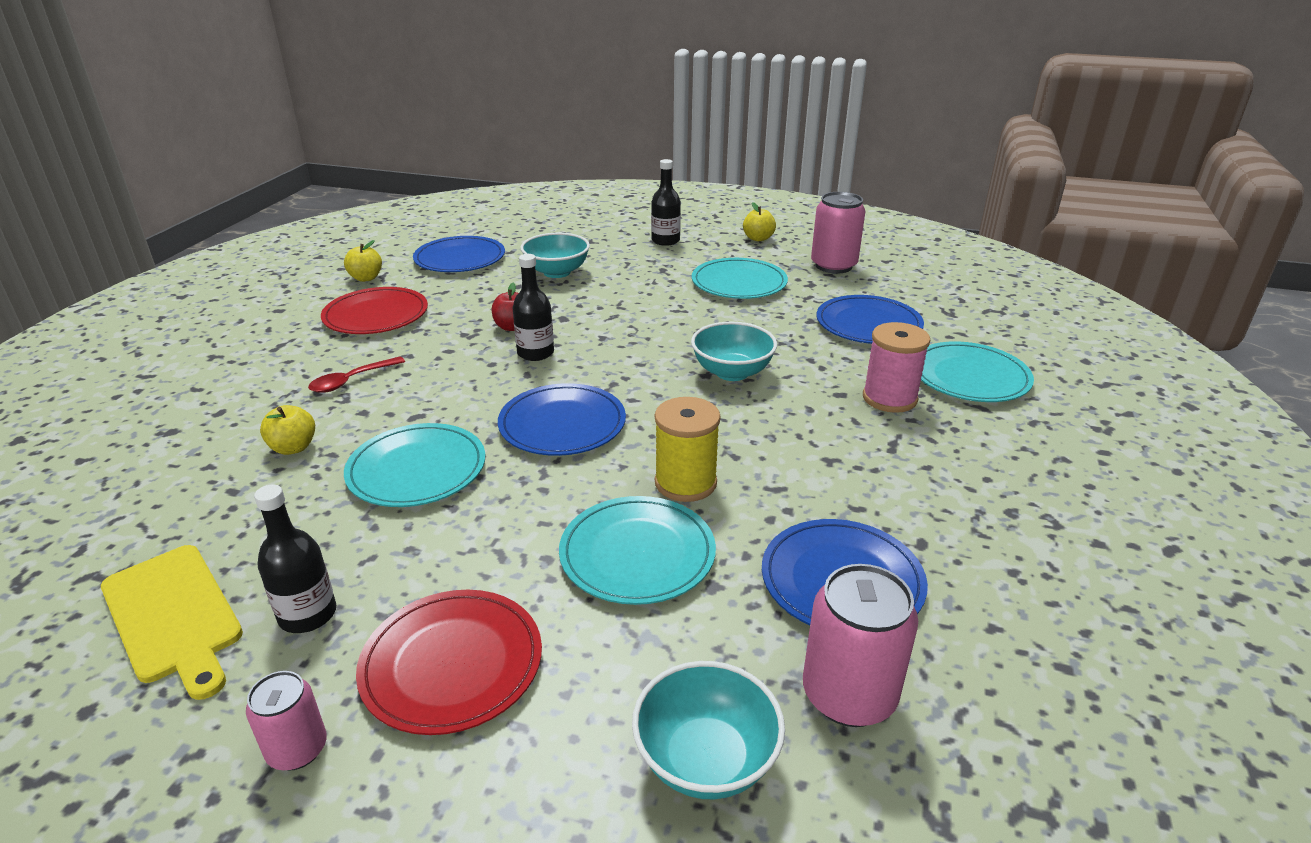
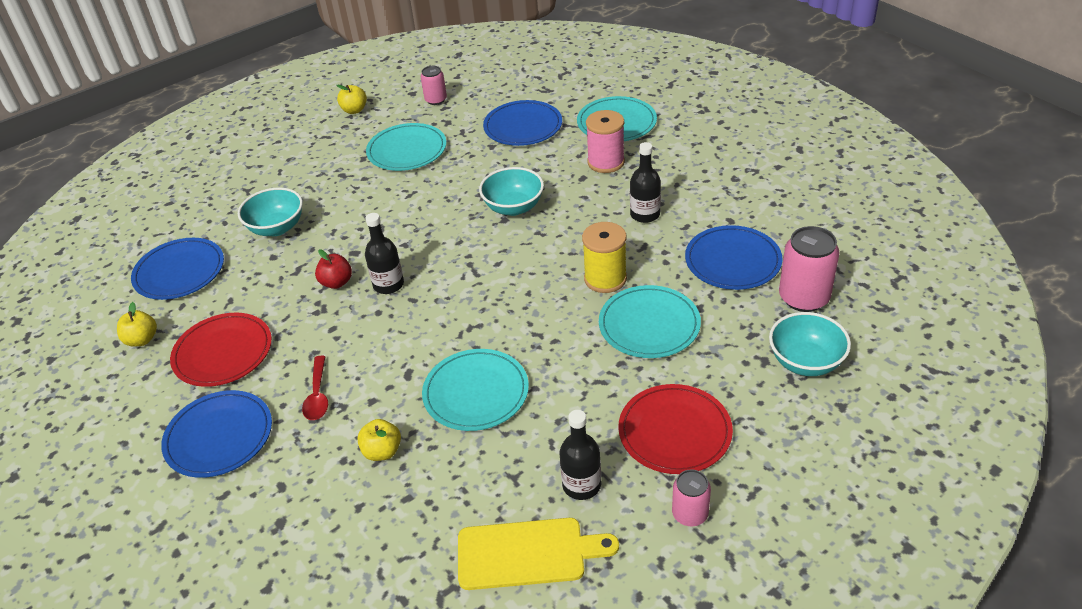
camera: 50 degrees left, 10 degrees up
(562, 424) = (493, 306): blue plate -> blue plate (219, 436)
(665, 241) = (298, 153): black bottle -> black bottle (645, 214)
(833, 266) = (436, 100): pink can -> pink can, size x0.59

